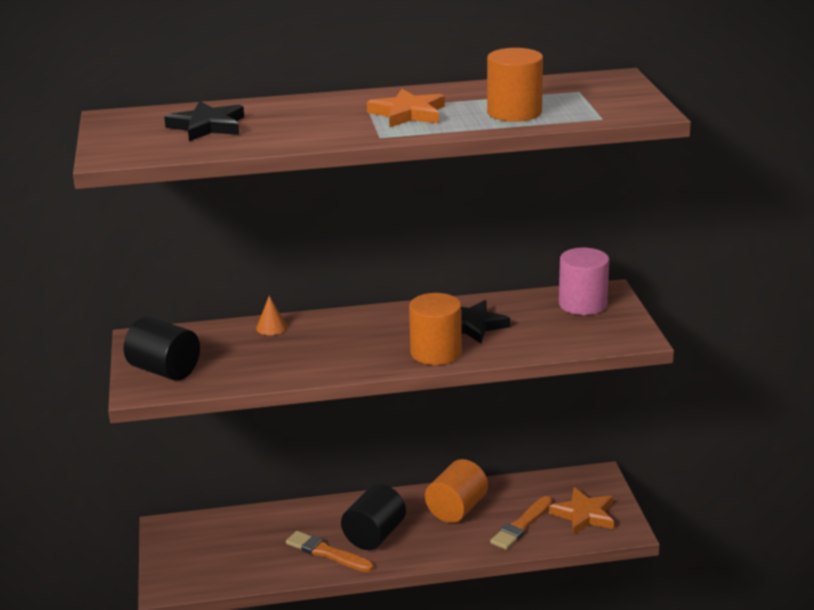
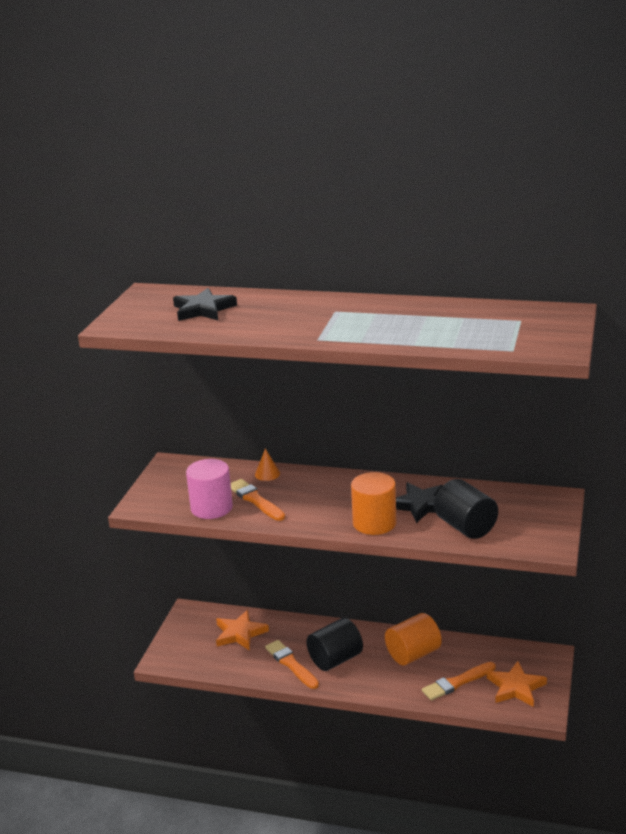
camera: 25 degrees right, 0 degrees up
(164, 370) = (167, 494): black cylinder -> black cylinder (465, 527)
(280, 356) = (255, 500): none -> orange brush
(408, 114) = (360, 321): orange star -> orange star (240, 633)
(514, 112) = (445, 333): orange cylinder -> none
(582, 304) = (528, 505): pink cylinder -> pink cylinder (211, 508)

